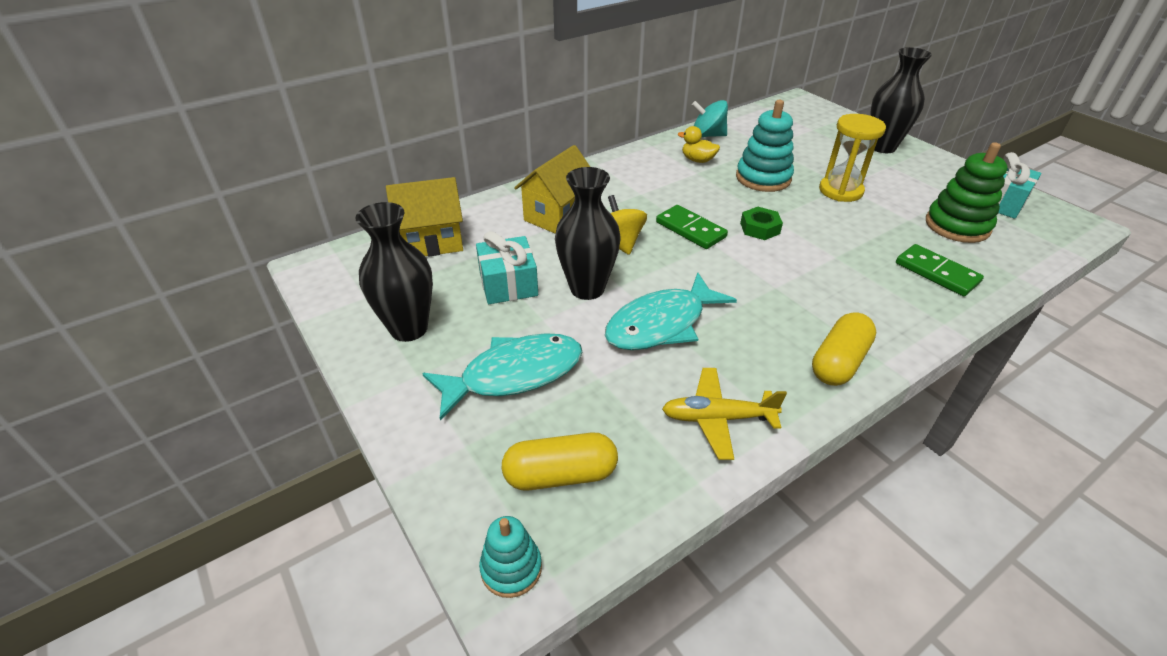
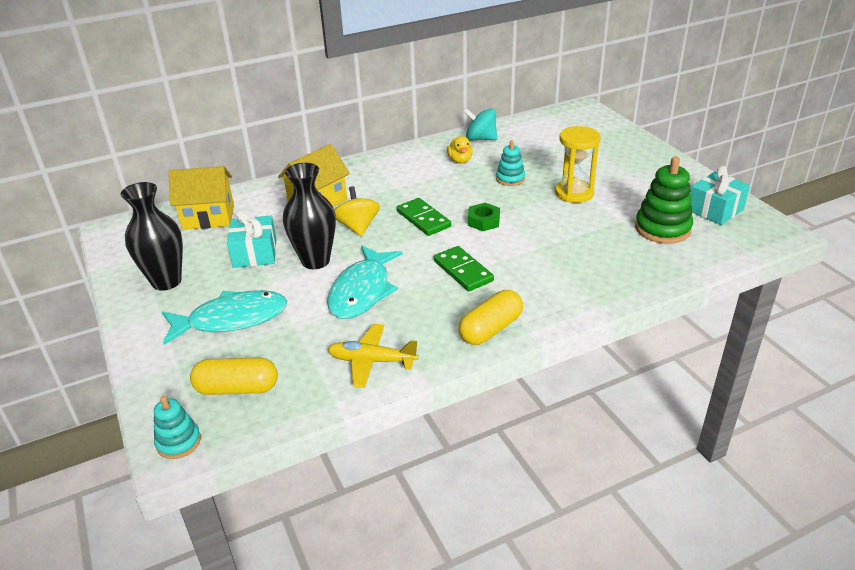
camera: 10 degrees right, 5 degrees down
(661, 324) = (362, 291): turquoise fish -> turquoise fish turned 45 degrees counterclockwise
(697, 160) = (460, 160): yellow duck -> yellow duck turned 135 degrees counterclockwise
(763, 178) = (510, 179): turquoise stacking toy -> turquoise stacking toy, size x0.59
(882, 147) = (637, 156): black vase -> none
(936, 273) = (618, 266): green domino -> green domino (463, 271)

